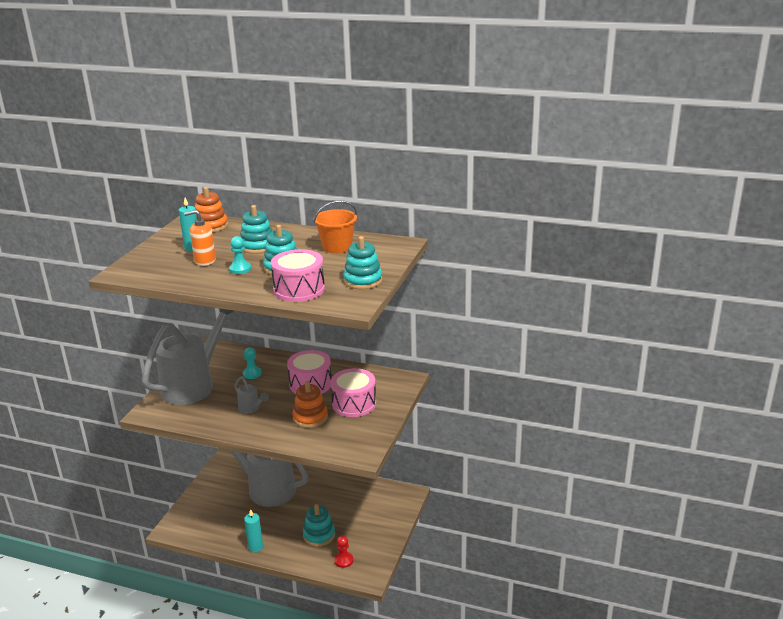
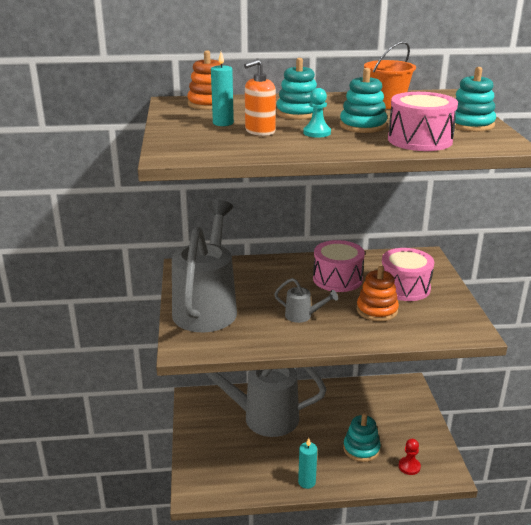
camera: 25 degrees left, 0 degrees up
(252, 373) = (262, 282): turquoise pawn -> none

